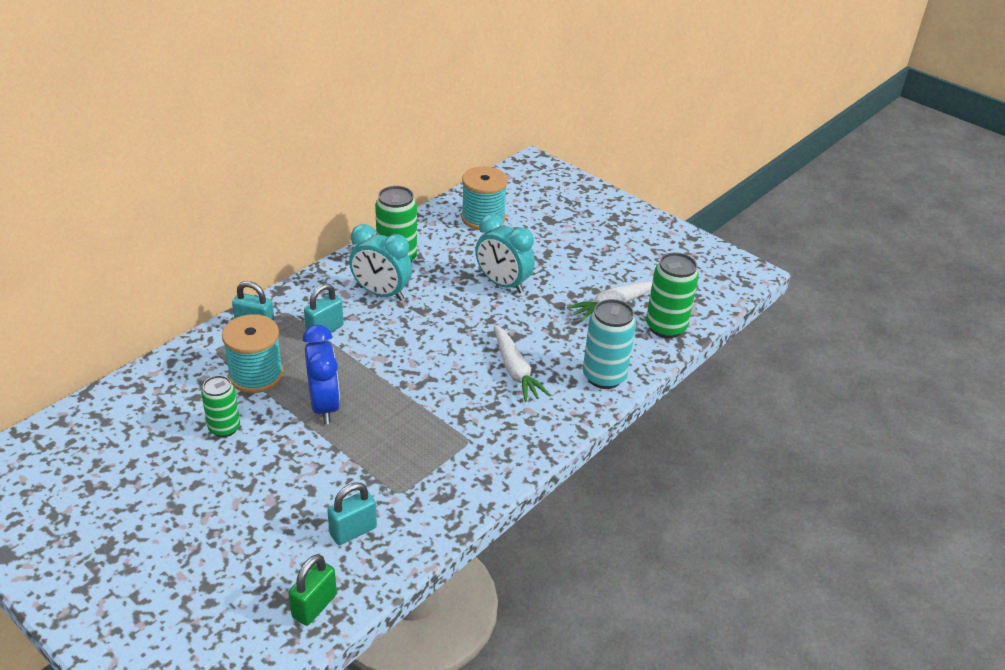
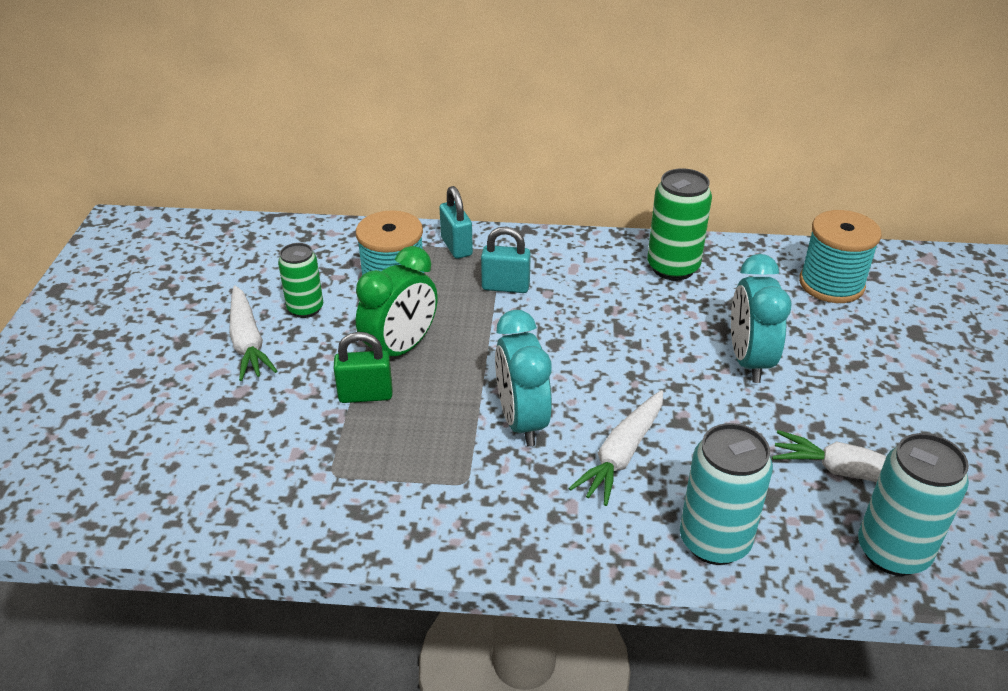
camera: 55 degrees right, 0 degrees up
(223, 473) = (248, 342): none -> white carrot
(314, 606) = (123, 505): green padlock -> green padlock (365, 395)
(324, 406) = (401, 349): blue clock -> green clock
(353, 531) = (247, 472): turquoise padlock -> none
(381, 293) = (606, 289): turquoise clock -> turquoise clock (522, 421)
(665, 327) = (892, 552): green can -> turquoise can

